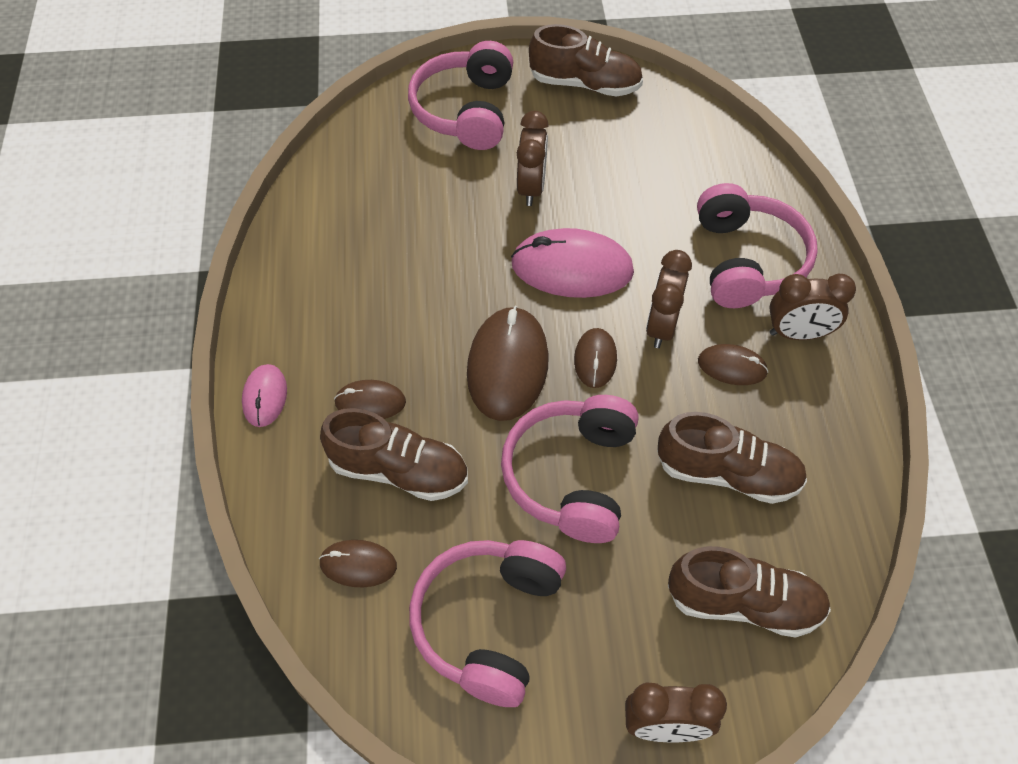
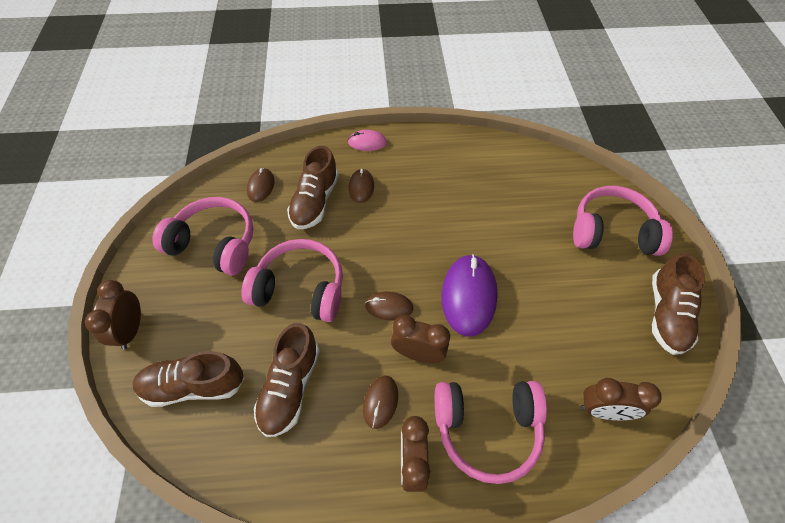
camera: 90 degrees right, 0 degrees up
(507, 366) = (384, 255): brown mouse -> none
(531, 187) = (542, 272): brown clock -> brown clock (603, 410)
(572, 268) = (468, 296): pink mouse -> purple mouse
(744, 603) = (194, 385): brown shoe -> brown shoe turned 75 degrees clockwise

